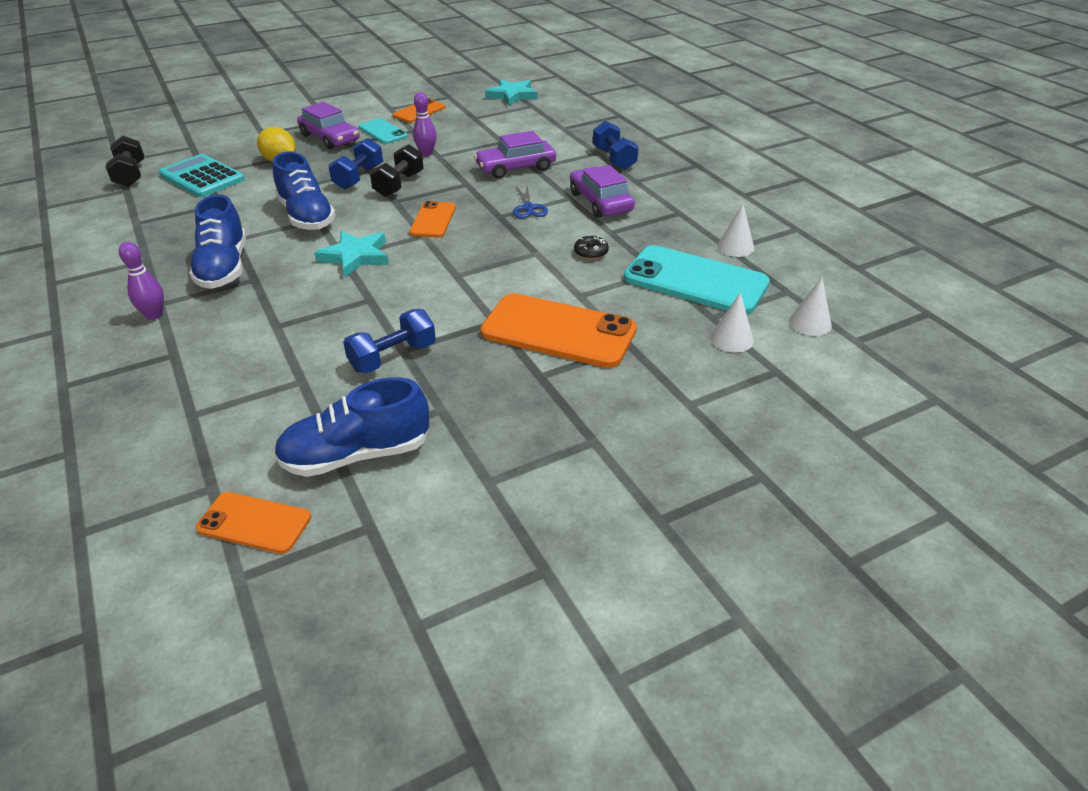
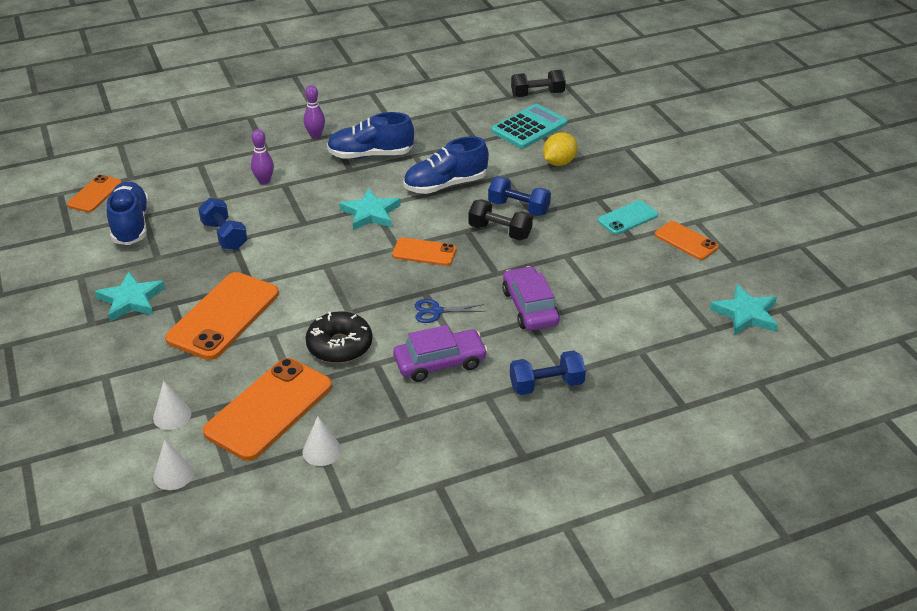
camera: 95 degrees right, 0 degrees up
(330, 138) = (612, 186): purple car -> none
(426, 153) = (571, 247): purple bowling pin -> purple bowling pin (264, 181)
(538, 414) = (131, 300): none -> turquoise star
(591, 252) = (339, 345): black donut -> black donut, size x2.00
(695, 281) = (268, 409): turquoise phone -> orange phone

